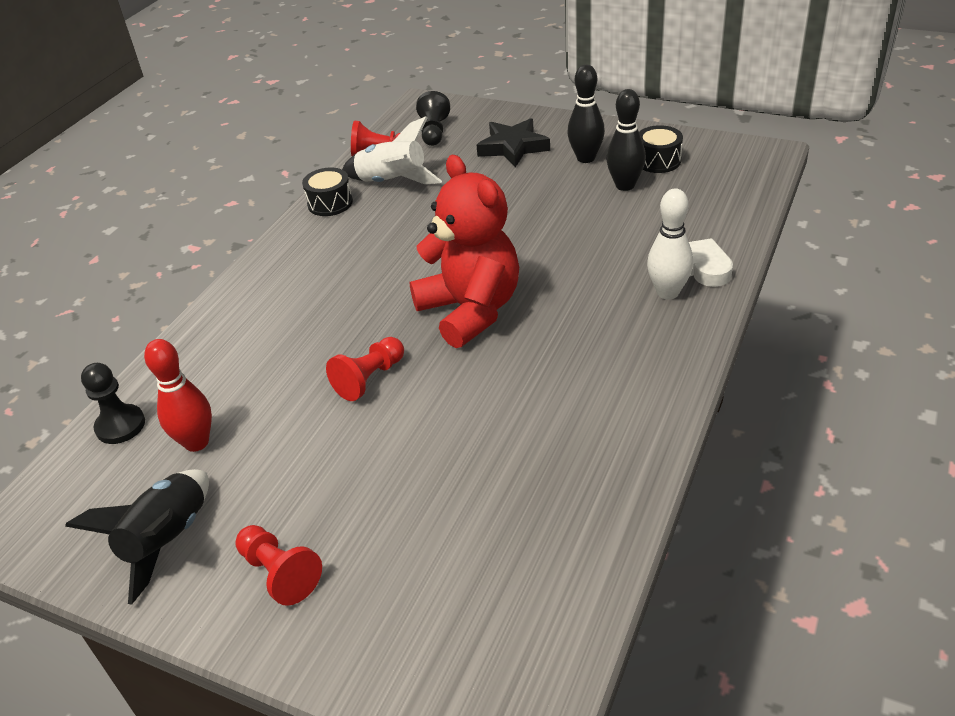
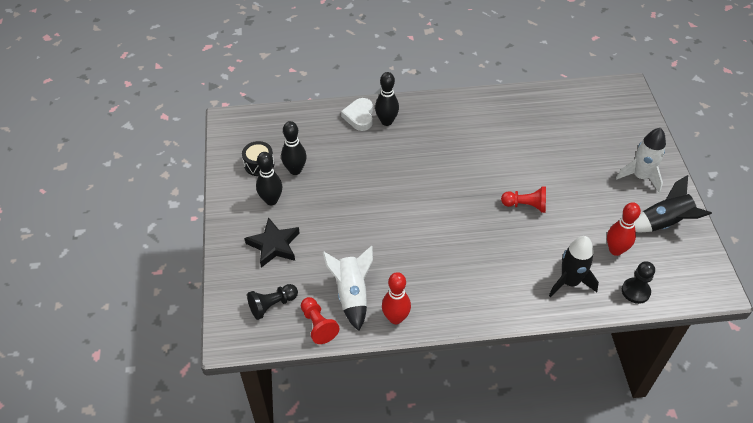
camera: 125 degrees left, 10 degrees up
(210, 363) = (569, 282): none -> black rocket
(280, 573) = (640, 176): red pawn -> white rocket
(330, 203) = (395, 318): black drum -> red bowling pin
(470, 310) = (450, 190): red teddy bear -> none
(668, 292) = (386, 121): white bowling pin -> black bowling pin

